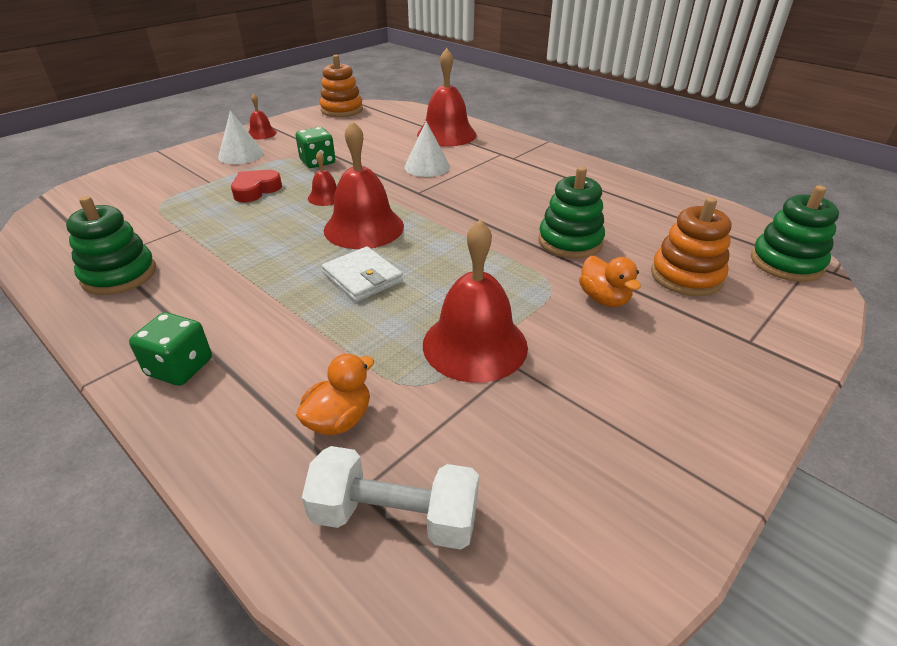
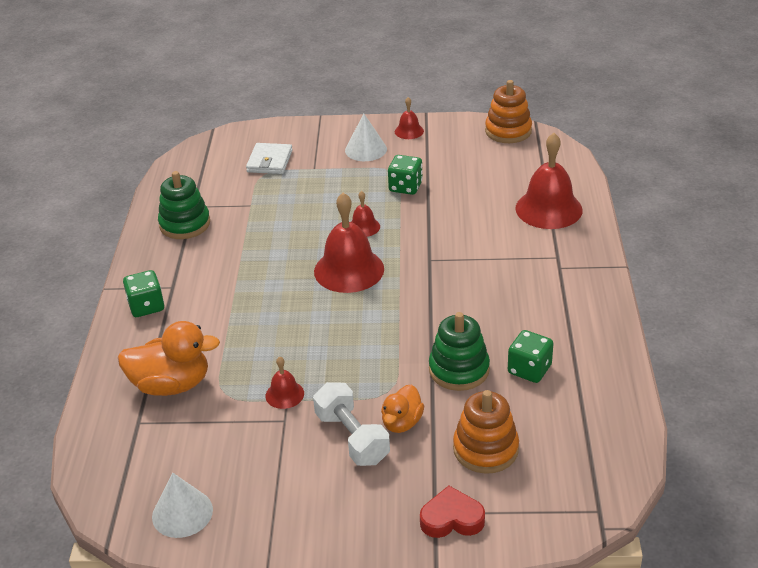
camera: 50 degrees right, 0 degrees up
(256, 190) = (331, 194): red heart -> red heart (451, 519)
(339, 420) = (171, 385): orange duck -> orange duck, size x1.69
(362, 278) = (294, 309): white wallet -> white wallet (270, 161)
(395, 517) = (134, 443): white dumbbell -> white dumbbell (352, 438)
(427, 166) = (475, 237): white cone -> white cone (182, 513)
(475, 345) = (284, 394): red bell -> red bell, size x0.49
(610, 216) = (529, 369): none -> green dice
(786, 263) = (581, 495): green stacking toy -> none

